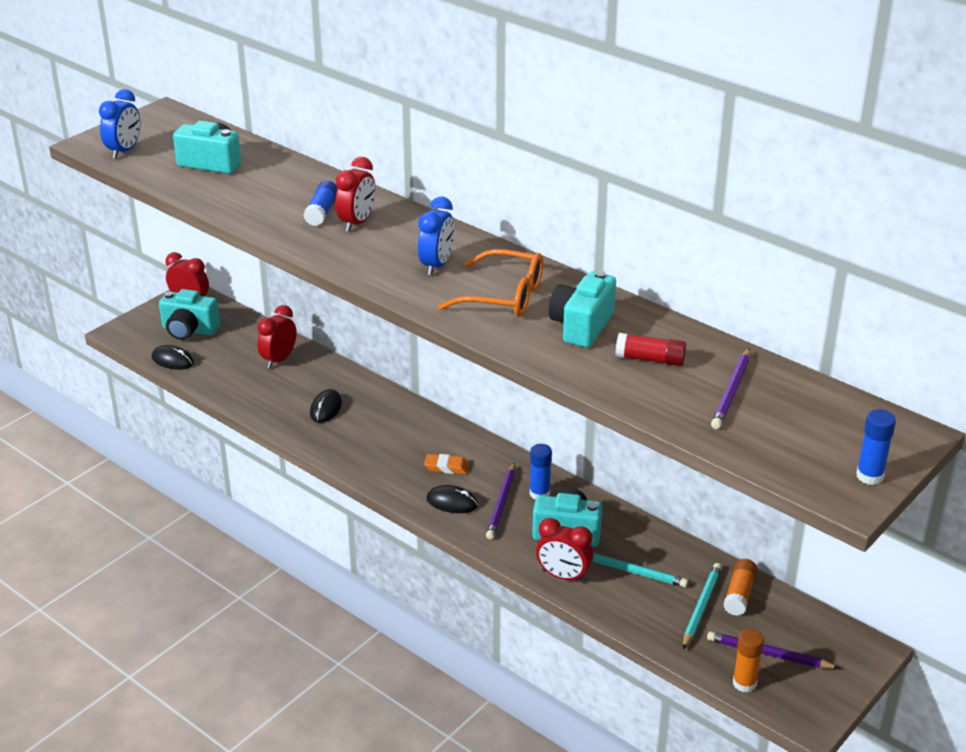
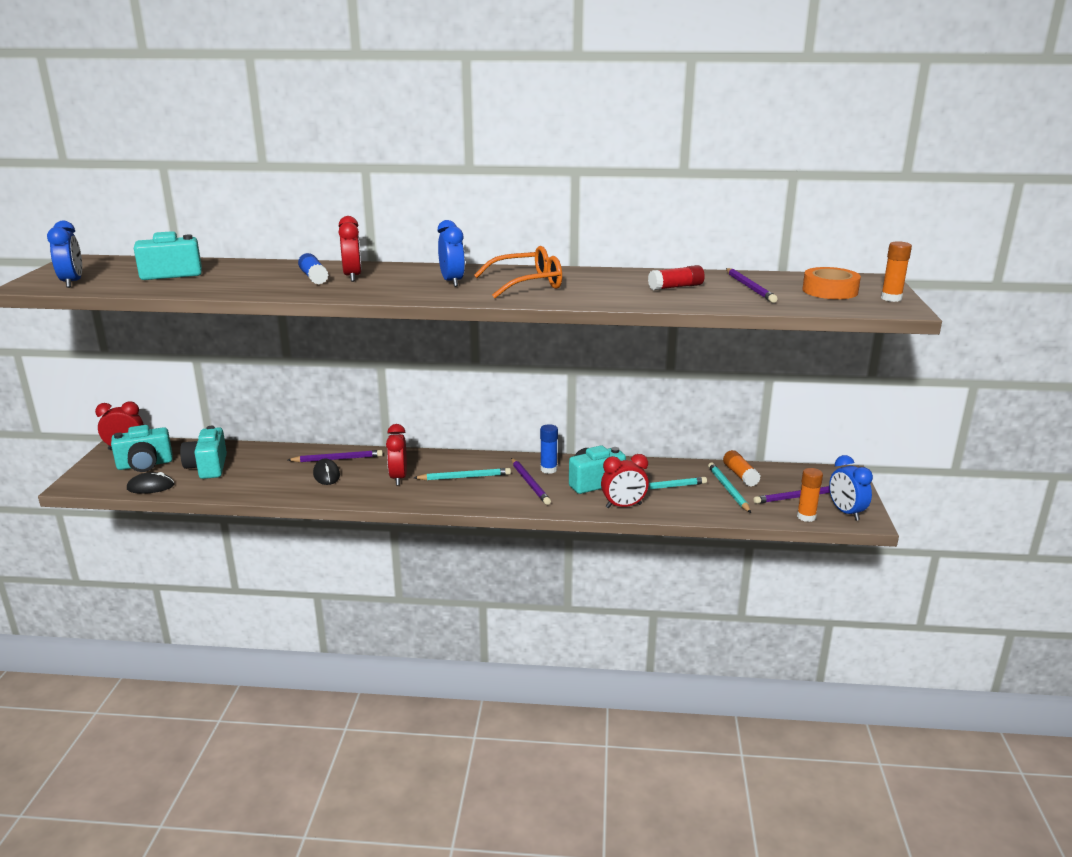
camera: 35 degrees left, 10 degrees down
(279, 360) = (250, 459): red clock -> red clock (398, 478)
(353, 392) = (337, 459): none -> purple pencil
(447, 467) = (464, 477): orange eraser -> turquoise pencil
(452, 502) = (494, 494): black mouse -> none
(581, 326) = (605, 284): turquoise camera -> turquoise camera (208, 467)
(799, 700) = (846, 512): none -> blue clock
(817, 433) = (830, 291): none -> orange tape
(869, 476) = (891, 298): blue glue stick -> orange glue stick

